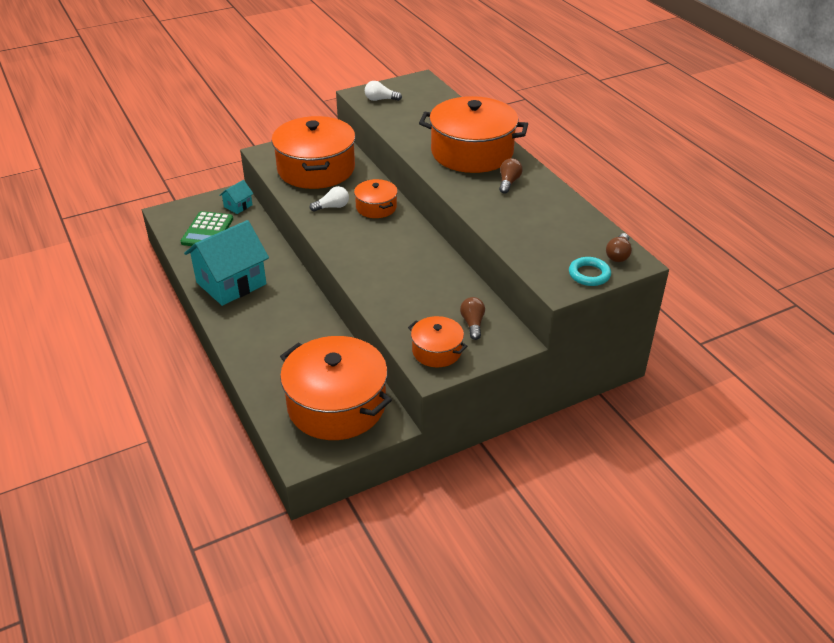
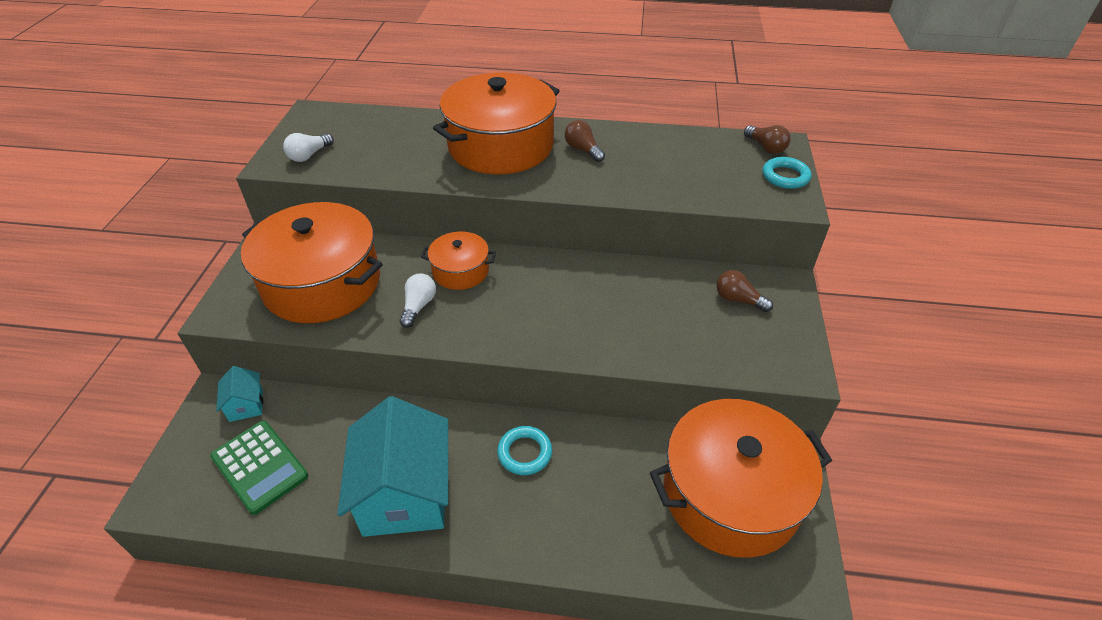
camera: 55 degrees left, 5 degrees up
(293, 312) = (525, 453): none -> turquoise ring
(437, 351) = (767, 349): orange pot -> none

